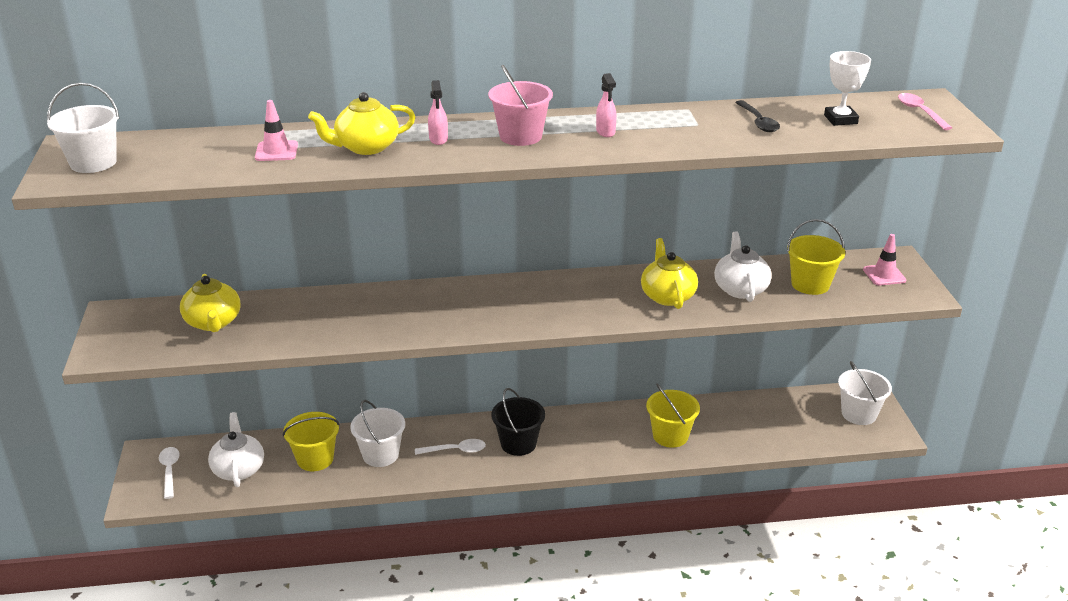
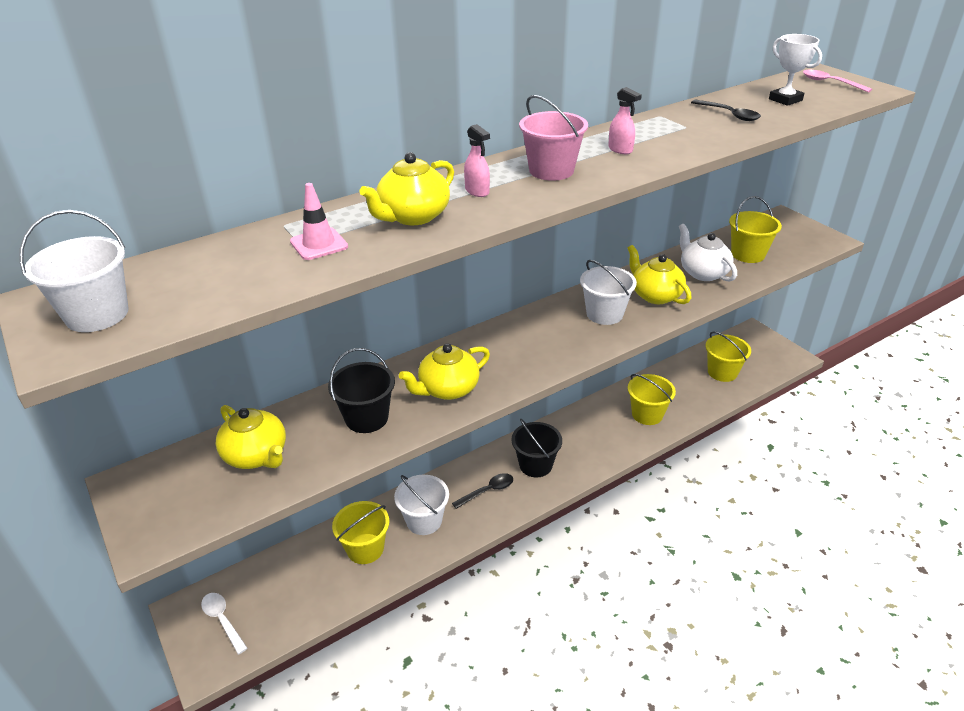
camera: 25 degrees left, 5 degrees up
(238, 469) = (295, 589): white teapot -> none
(316, 321) = (366, 418): none -> black bucket
(399, 319) = (447, 389): none -> yellow teapot
(455, 450) = (487, 491): white spoon -> black spoon
(791, 422) = (722, 372): none -> yellow bucket
(859, 414) = (760, 350): white bucket -> white bucket (604, 314)
(884, 275) = (789, 232): pink traffic cone -> none

